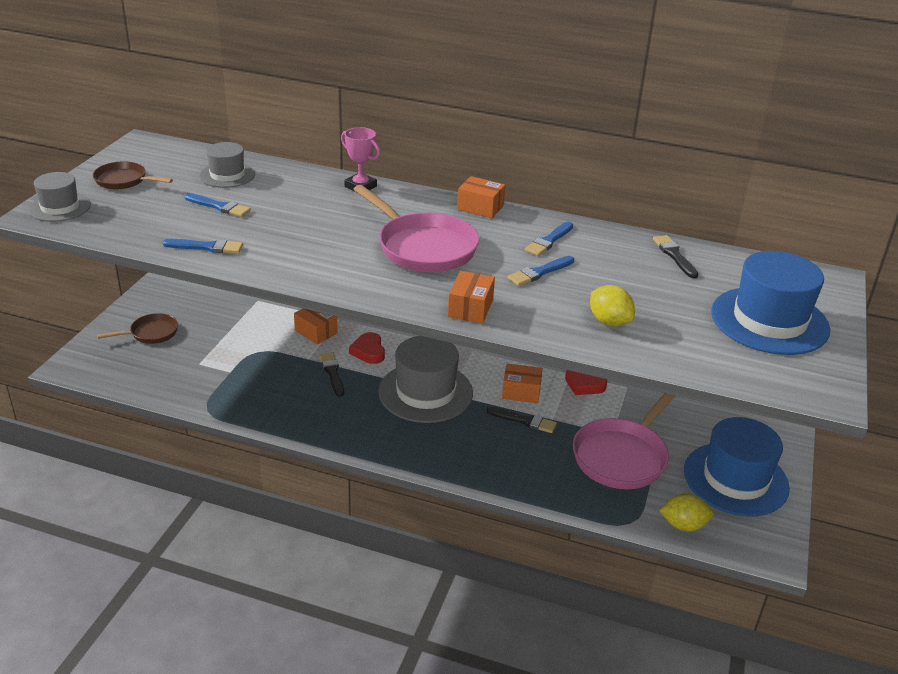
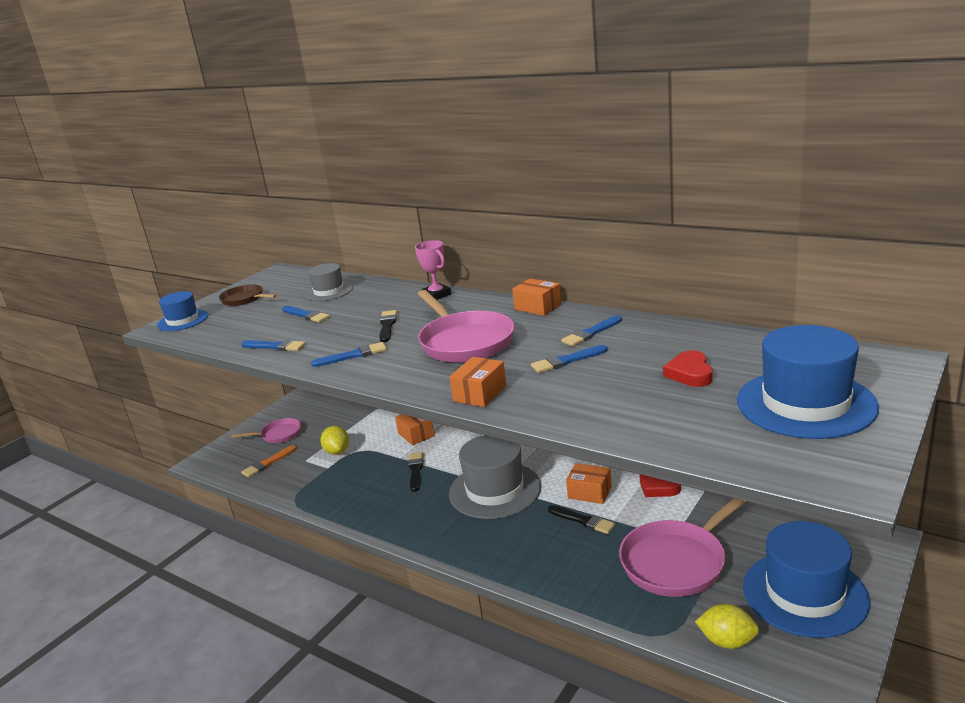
camera: 20 degrees right, 10 degrees down
(60, 207) = (183, 320): grey hat -> blue hat
(151, 333) = (279, 434): brown pan -> pink pan
(154, 368) = (268, 463): none -> orange brush
(307, 261) = (353, 355): none -> blue brush
(368, 351) = (456, 452): red heart -> red heart (690, 373)
(609, 322) = (617, 405): yellow lemon -> yellow lemon (337, 451)
(674, 255) = (720, 342): black brush -> black brush (387, 325)

